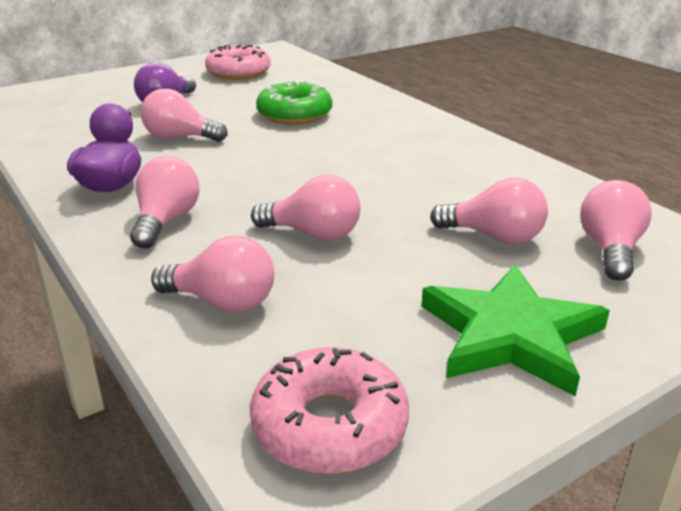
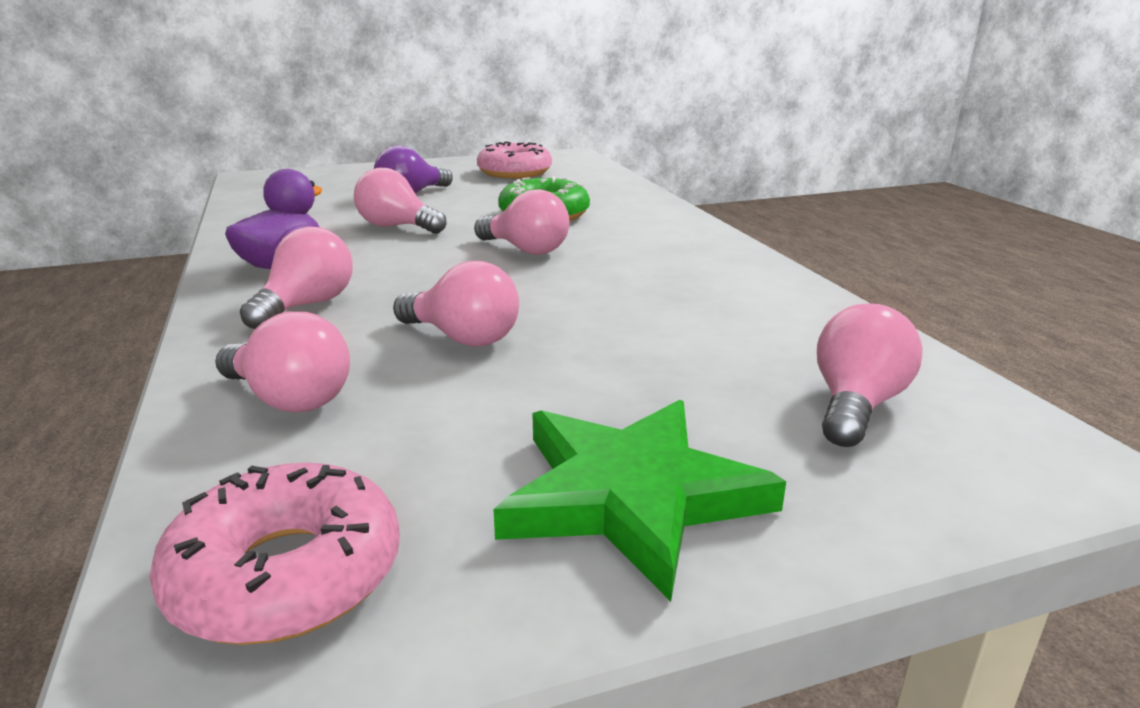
camera: 15 degrees right, 5 degrees down
(494, 237) = (695, 369): pink light bulb -> pink light bulb (526, 250)

